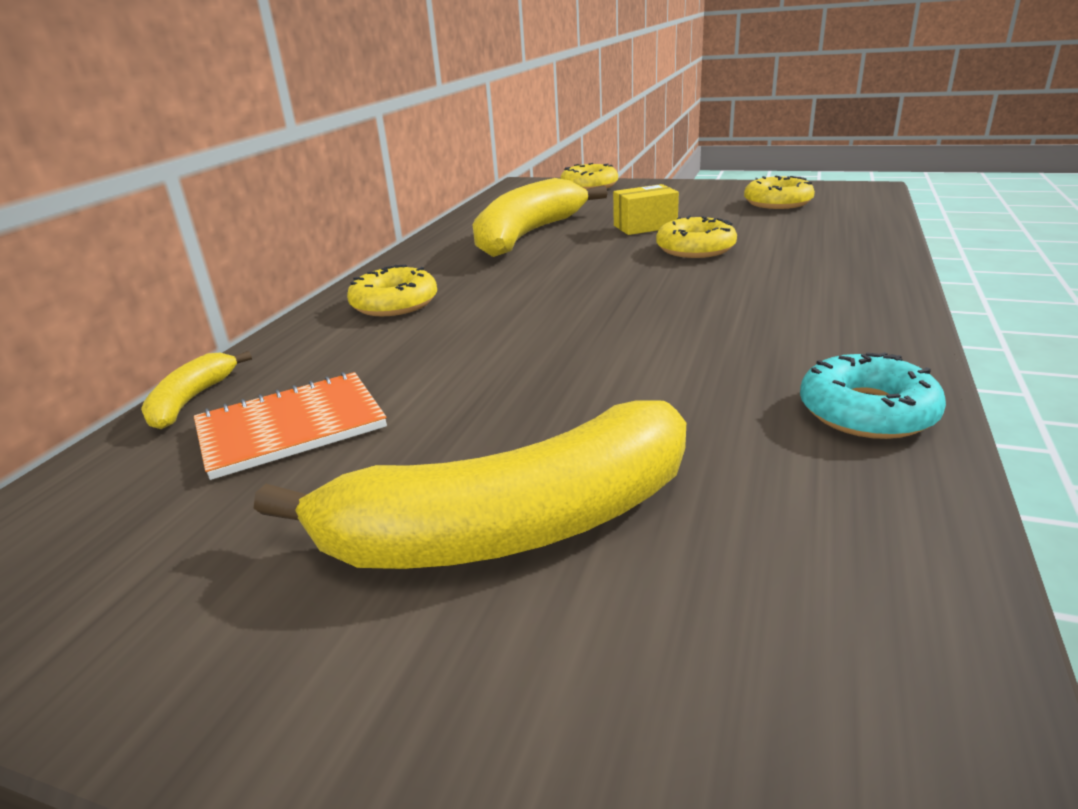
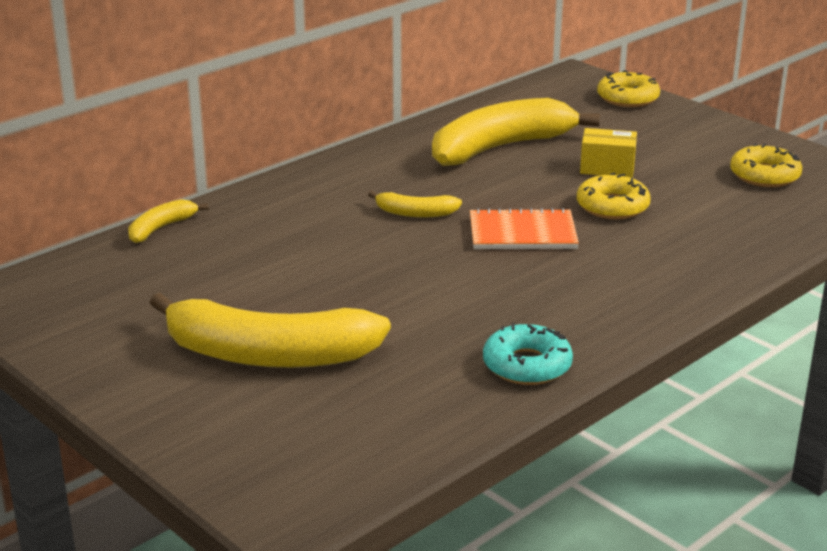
camera: 25 degrees right, 0 degrees up
(291, 427) = (203, 265): orange notebook -> orange notebook (522, 233)
(394, 303) = (334, 189): yellow donut -> none
(511, 301) = (415, 213): none -> yellow banana

